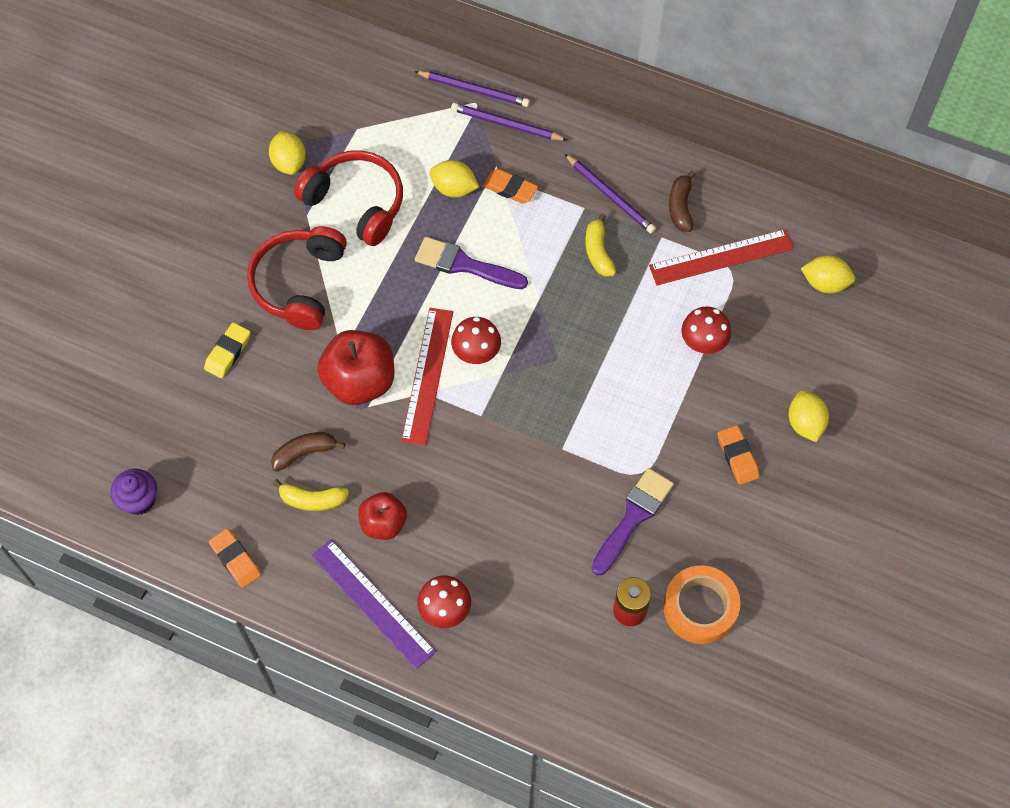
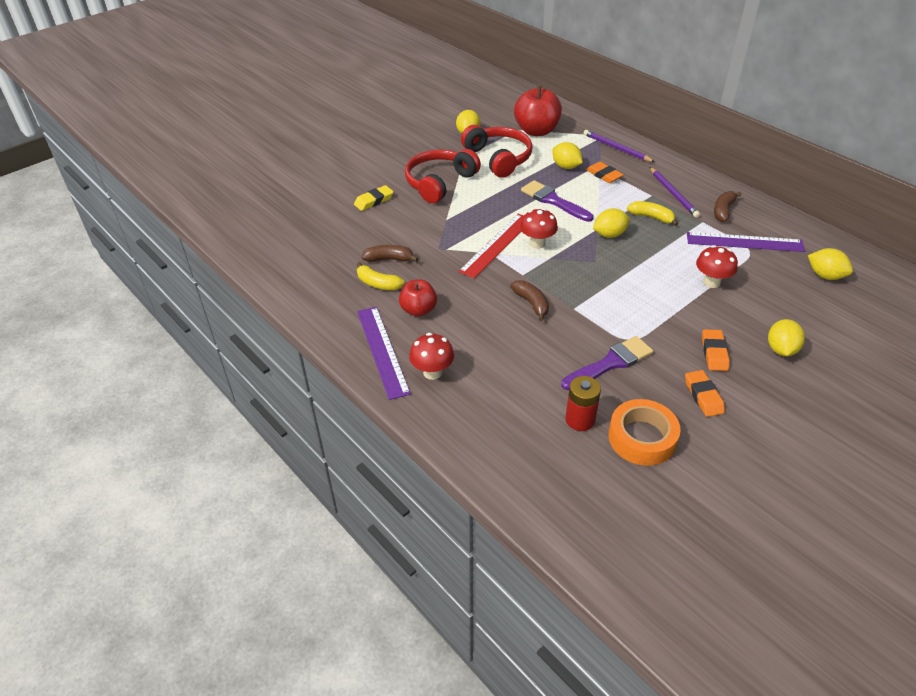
camera: 25 degrees right, 20 degrees down
(139, 500) = (267, 251): purple cupcake -> none
(235, 559) = (305, 298): orange eraser -> orange eraser (703, 396)
(360, 381) = (449, 235): red apple -> red apple (536, 131)
(474, 90) = (603, 130): purple pencil -> none
(511, 460) = (531, 303): none -> brown banana
(558, 304) = (609, 234): none -> yellow lemon
(598, 252) = (651, 217): yellow banana -> yellow banana turned 105 degrees clockwise
(721, 257) = (744, 242): red ruler -> purple ruler

